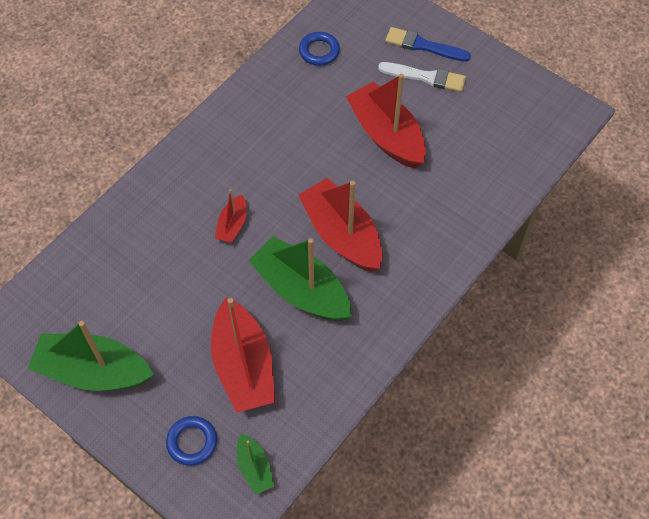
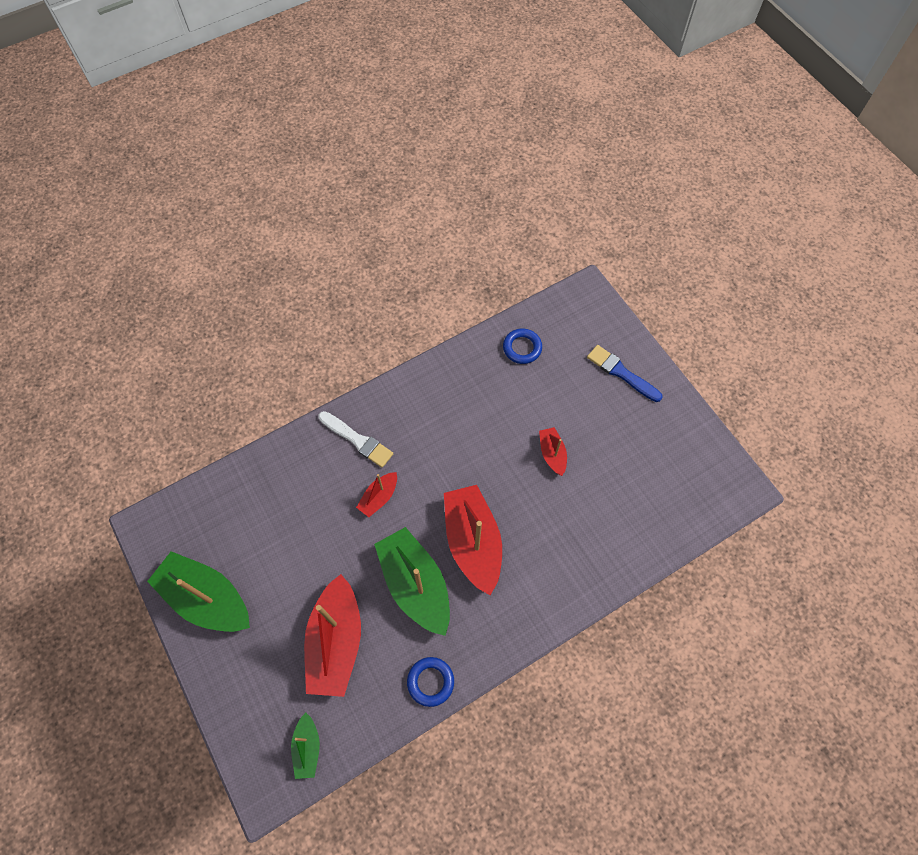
camera: 20 degrees right, 5 degrees up
(192, 442) = (263, 700): blue ring -> blue ring (430, 682)
(386, 135) = (552, 454): red boat -> red boat, size x0.49
(425, 77) = (611, 406): white brush -> white brush (357, 440)

